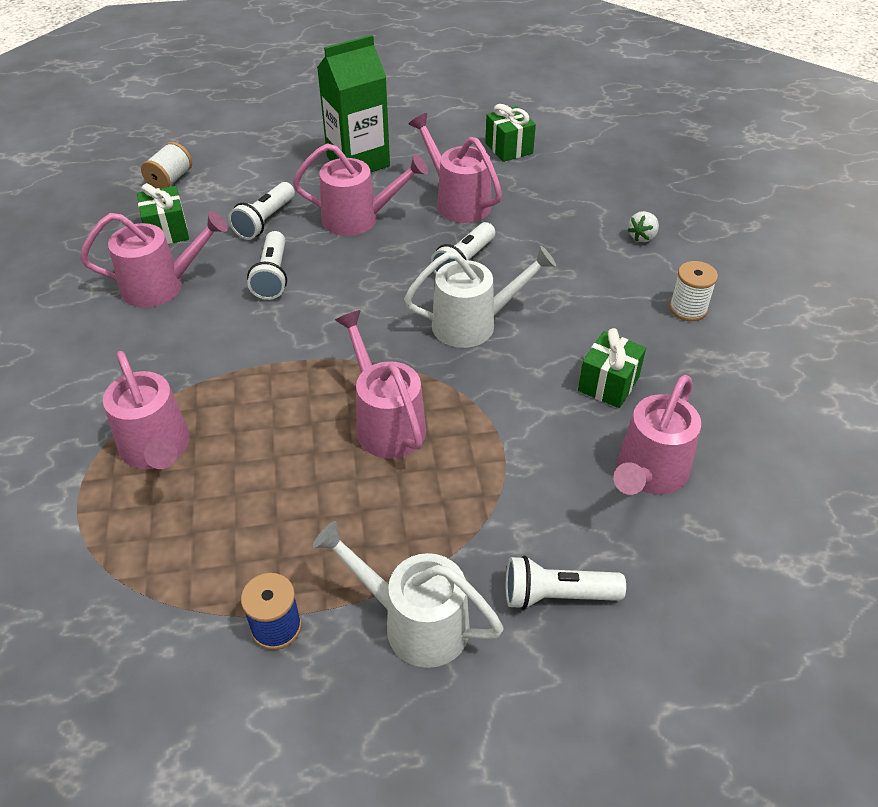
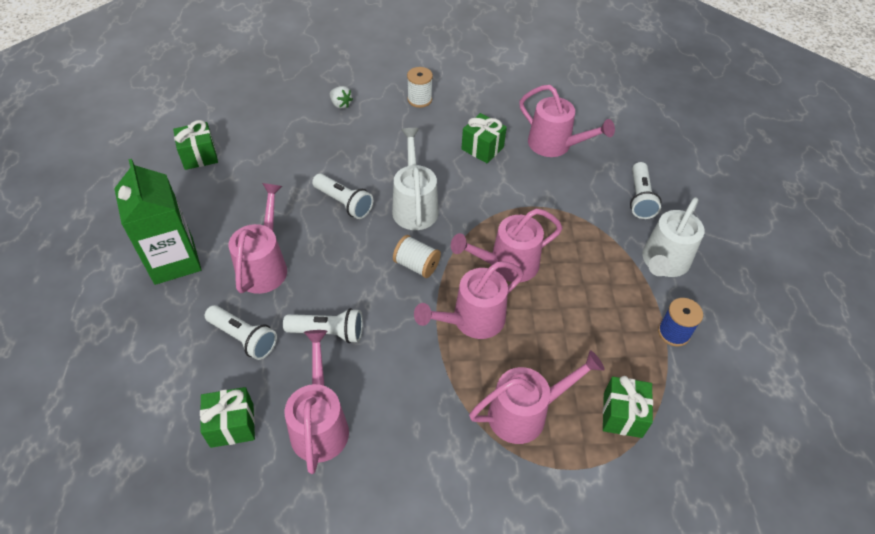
camera: 85 degrees left, 5 degrees up
(144, 552) = (622, 415): none -> green gift
(170, 180) = (137, 428): white spool -> white spool (416, 265)
(457, 201) = (263, 198): pink watering can -> pink watering can (471, 321)

